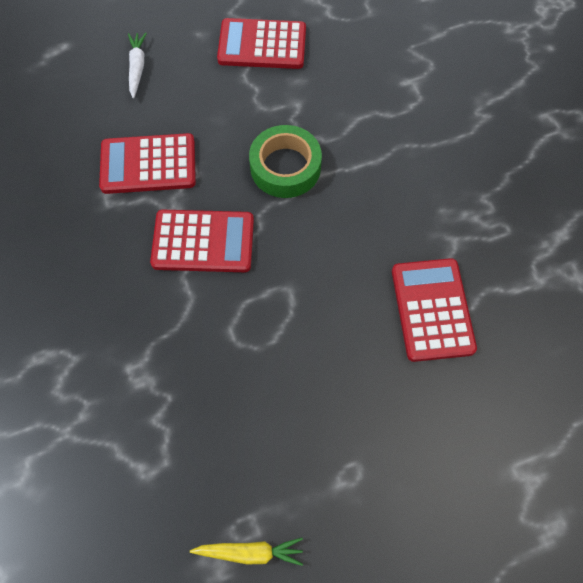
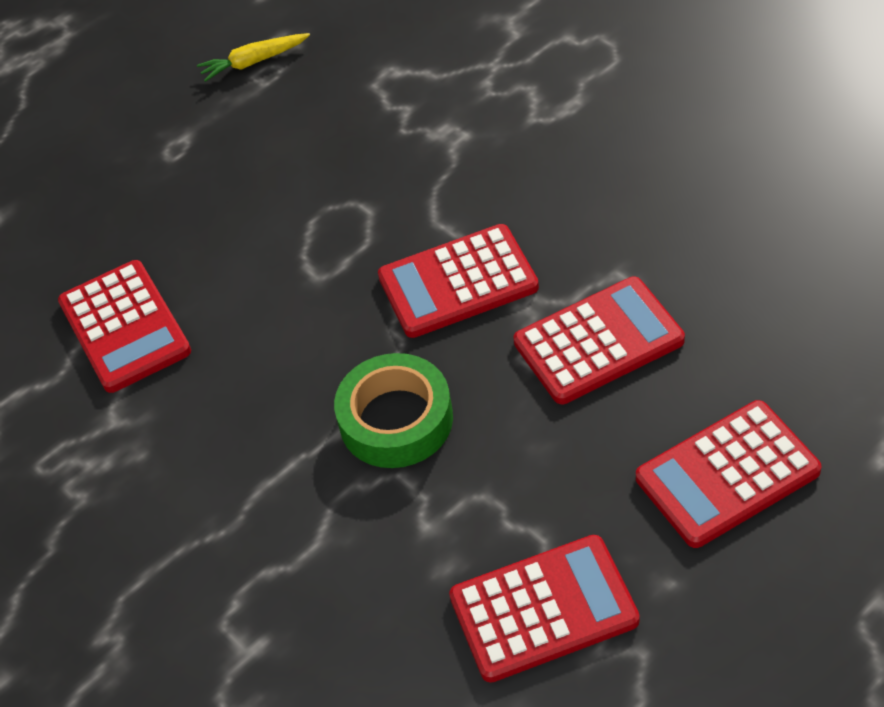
camera: 165 degrees right, 15 degrees down
(137, 68) = (727, 475): white carrot -> red calculator

